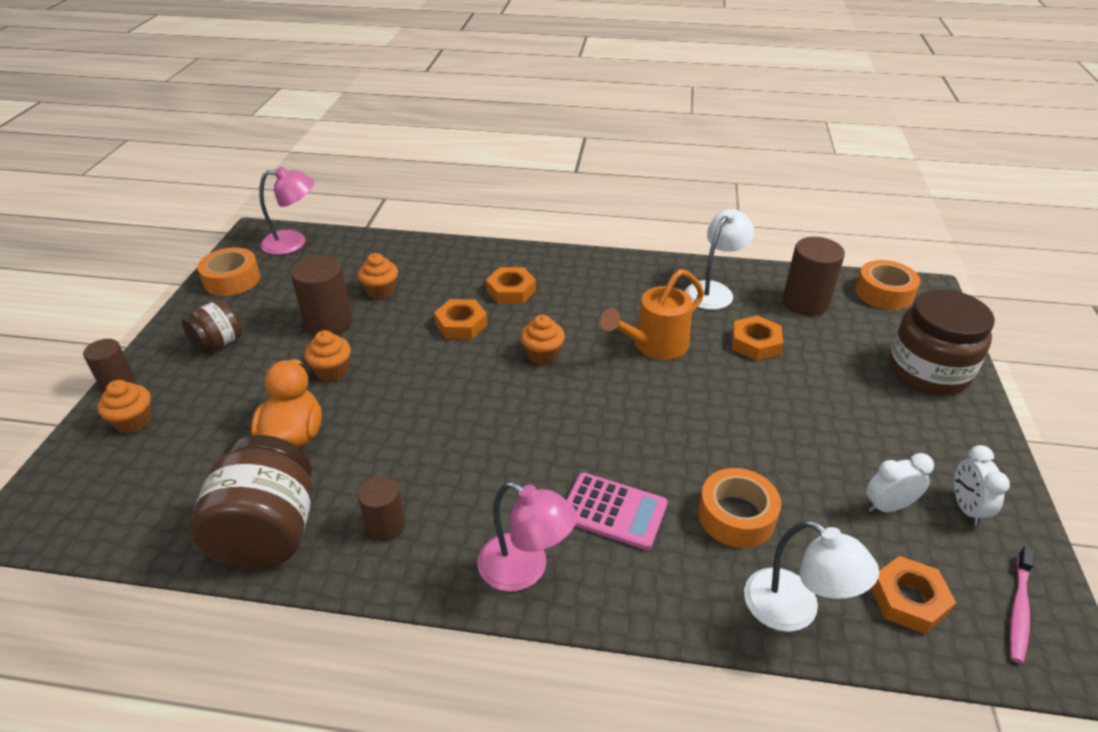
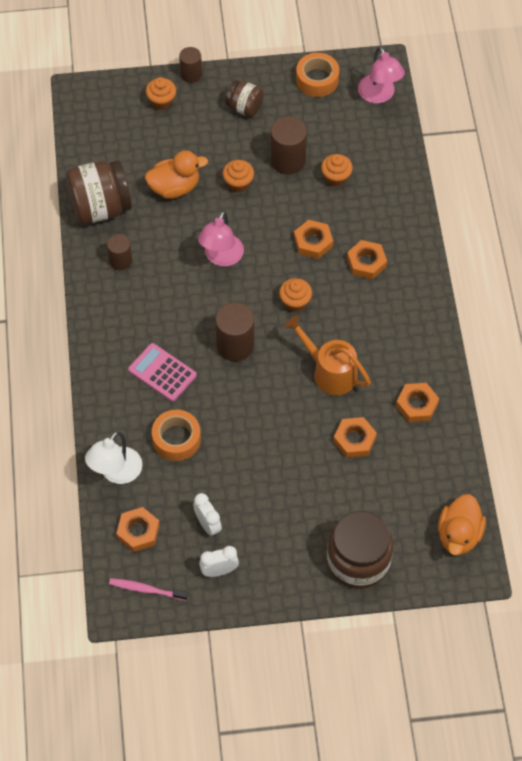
camera: 75 degrees right, 20 degrees up
(525, 569) = (109, 337): pink lamp -> pink lamp (221, 257)
(613, 511) = (162, 373): pink calculator -> pink calculator turned 120 degrees clockwise
(714, 290) = (417, 405): white lamp -> orange nut
(805, 302) = (423, 474): brown cylinder -> brown cylinder (235, 345)
(884, 293) = (459, 535): orange tape -> orange duck

